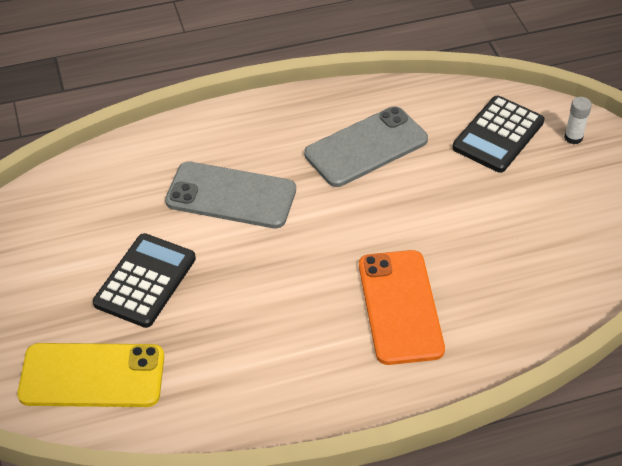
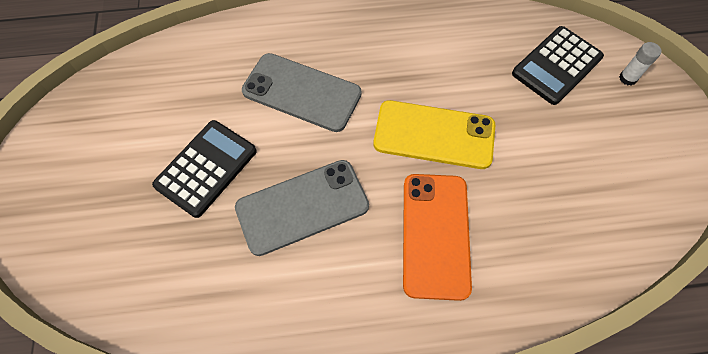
camera: 10 degrees right, 15 degrees up
(92, 376) = (135, 261): yellow phone -> yellow phone (434, 135)
(366, 147) = (432, 61): grey phone -> grey phone (302, 207)

